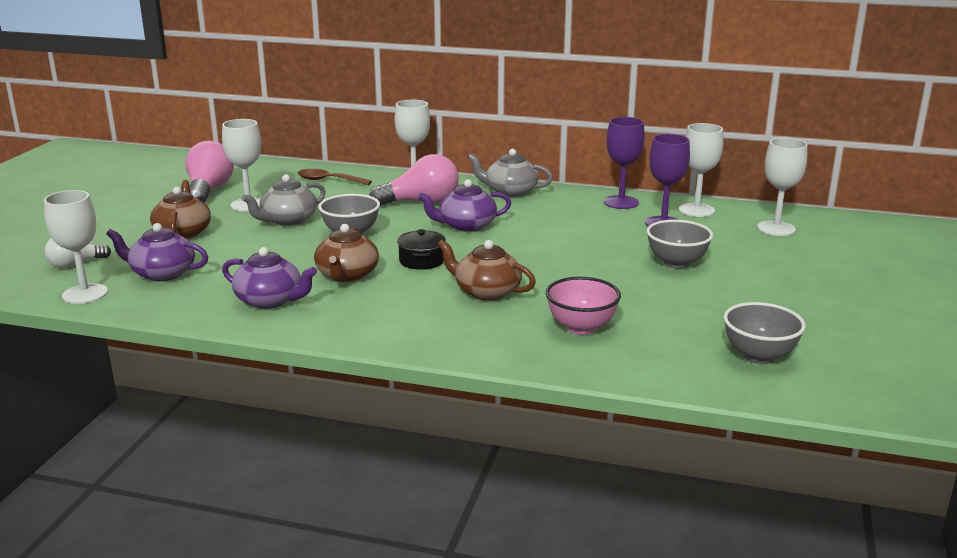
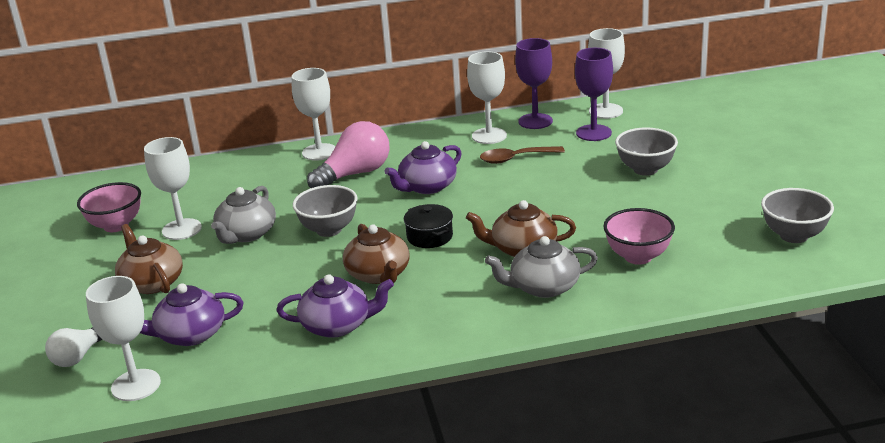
camera: 25 degrees left, 5 degrees up
(209, 190) = (116, 226): pink light bulb -> pink bowl
(328, 180) = (232, 177): brown spoon -> brown spoon (515, 159)
(510, 191) = (424, 138): grey teapot -> grey teapot (543, 287)
(776, 228) = (686, 111): white goblet -> white goblet (489, 136)

